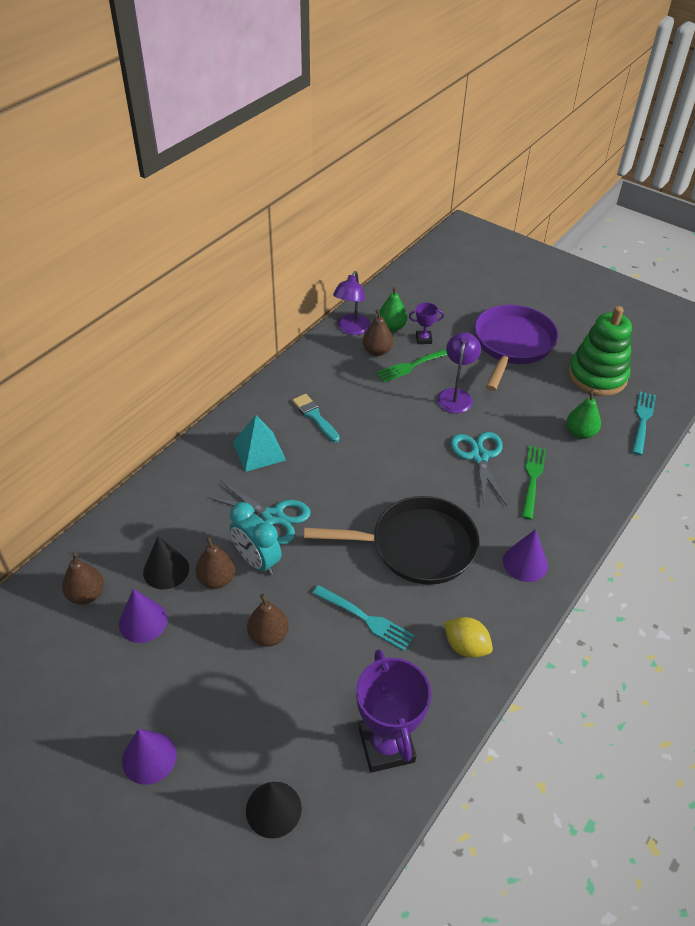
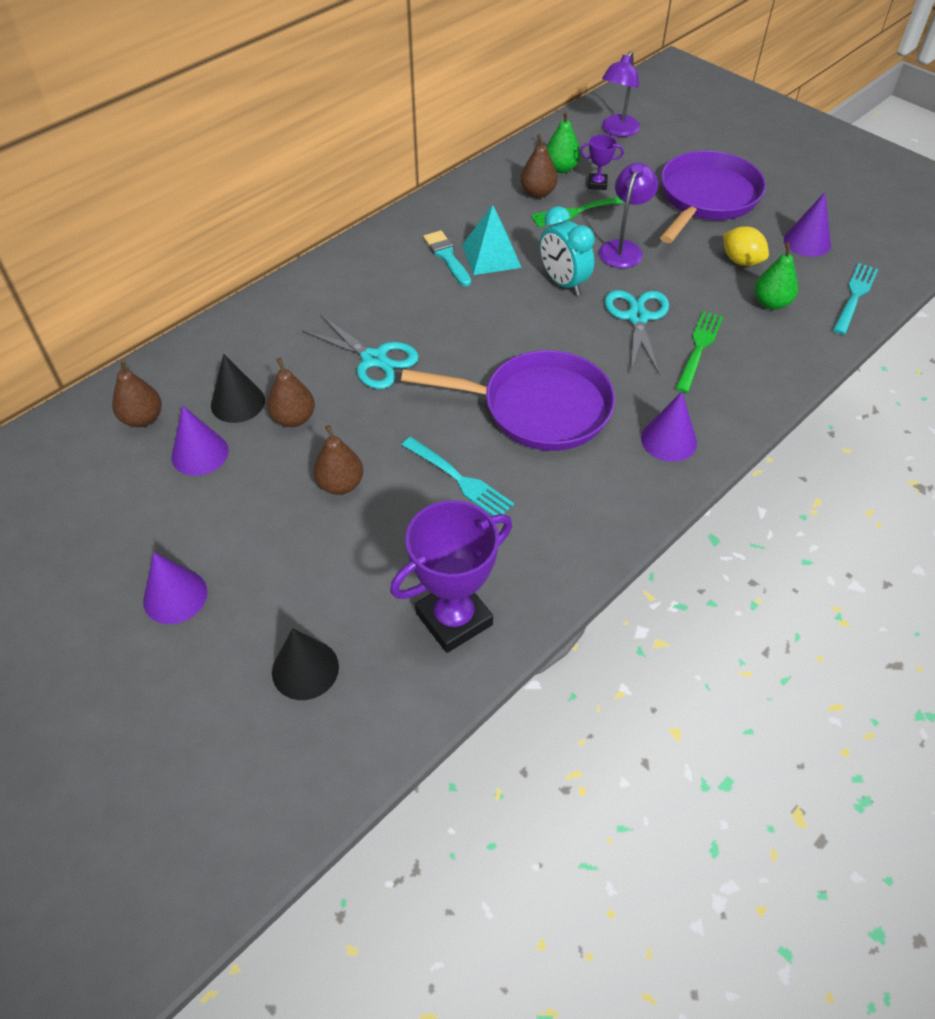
camera: 10 degrees right, 5 degrees up
(257, 561) = (344, 404): turquoise clock -> turquoise clock (563, 283)
(259, 451) = (373, 287): turquoise pyramid -> turquoise pyramid (491, 255)
(351, 329) = (512, 167): purple lamp -> purple lamp (617, 131)
(386, 745) = (454, 619): purple trophy -> purple trophy turned 60 degrees clockwise
(416, 546) = (538, 408): black pan -> purple pan
(466, 646) = (574, 523): yellow lemon -> yellow lemon (741, 261)
(597, 376) = (807, 242): green stacking toy -> purple cone

